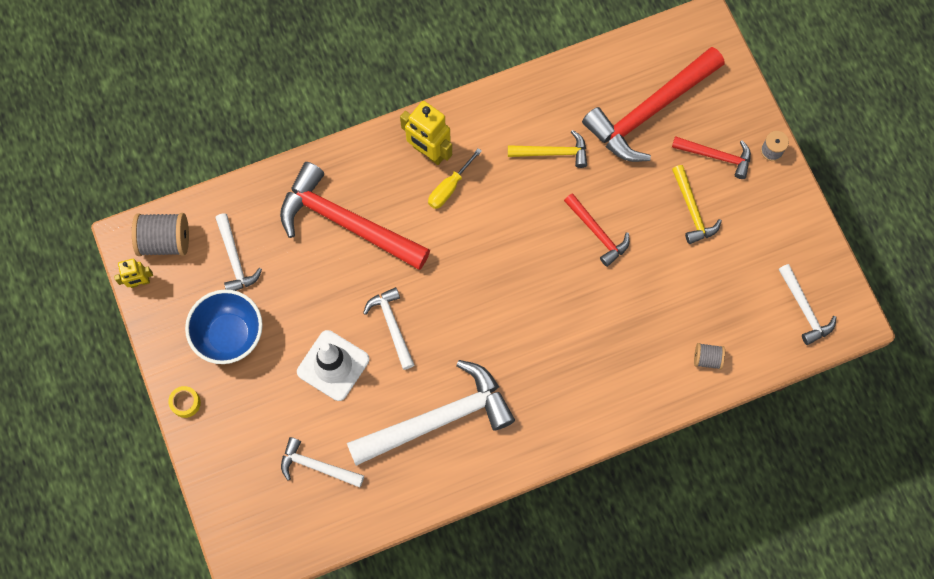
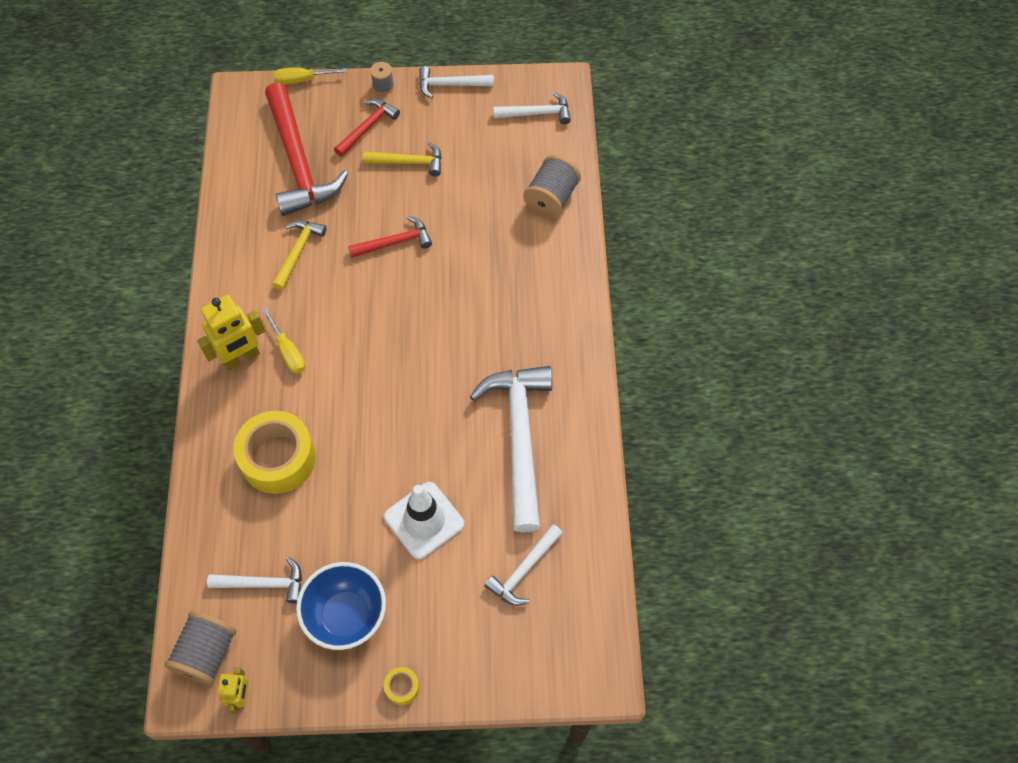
camera: 70 degrees left, 10 degrees down
(346, 223) = (278, 458): red hammer -> yellow tape
(392, 326) = (407, 450): white hammer -> white hammer (451, 85)
(707, 359) = (551, 198): grey spool -> grey spool, size x1.82
(745, 74) = (302, 80): none -> yellow screwdriver

